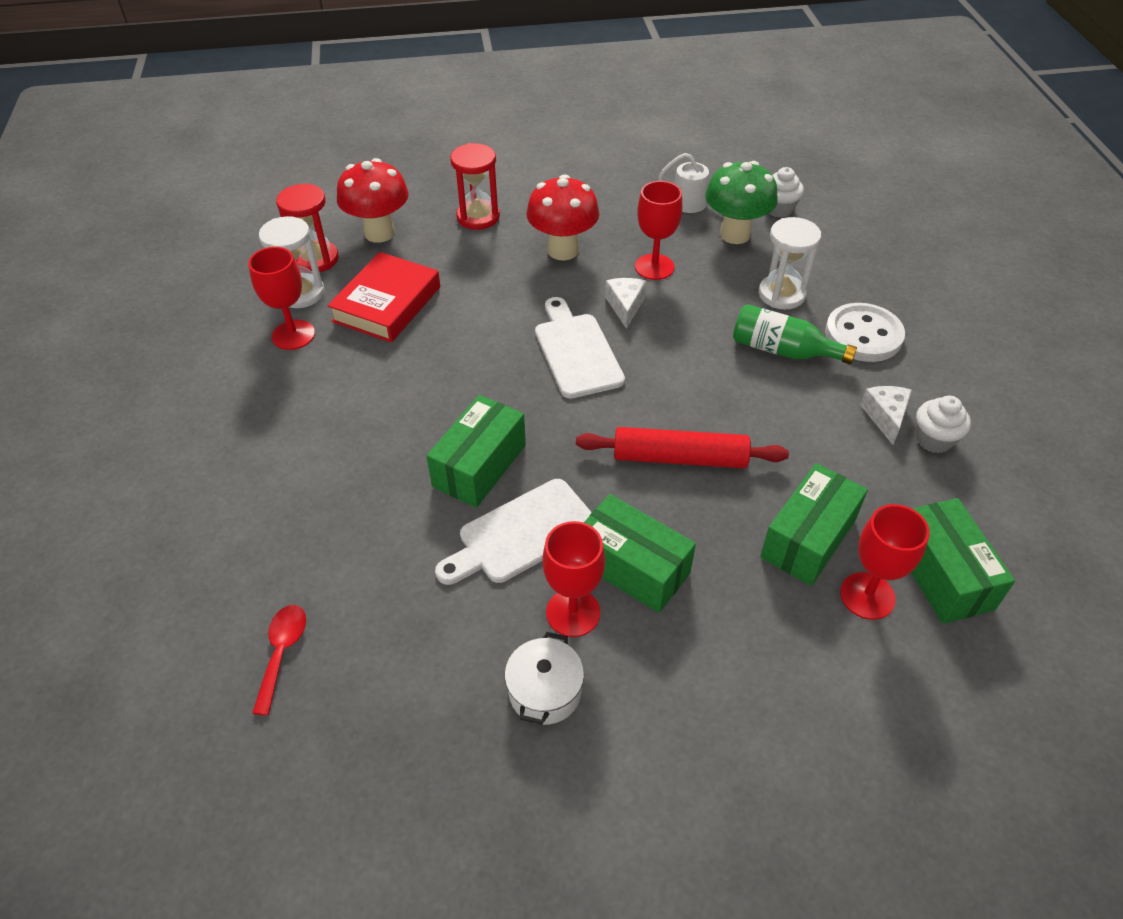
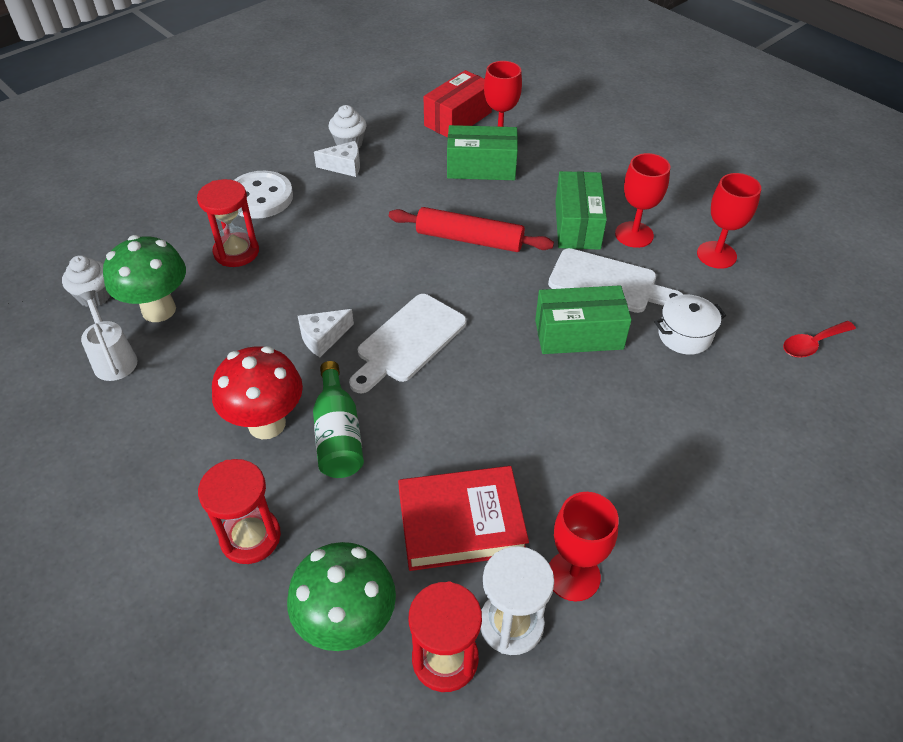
camera: 125 degrees left, 0 degrees up
(379, 233) = (347, 624): red mushroom -> green mushroom
(545, 691) = (690, 223): white pot -> white pot (684, 335)
(654, 267) = (249, 343): red goblet -> red goblet (716, 255)
(679, 458) = (469, 239): red rolling pin -> red rolling pin turned 45 degrees counterclockwise
(781, 294) = (236, 252): white hourglass -> red hourglass
(782, 350) = (310, 230): green bottle -> green bottle (338, 435)
(885, 417) = (344, 166): white cheese -> white cheese turned 150 degrees counterclockwise
(941, 574) = (458, 119): green box -> red box

